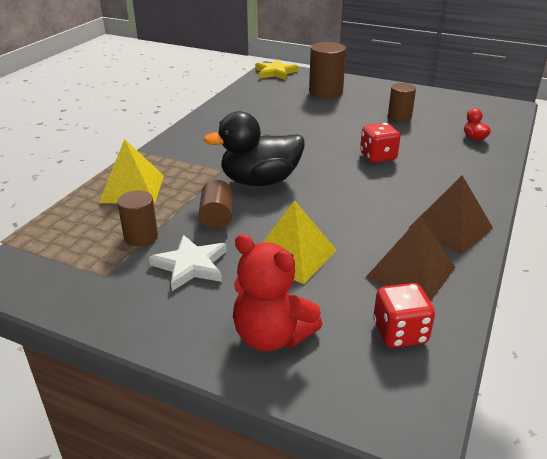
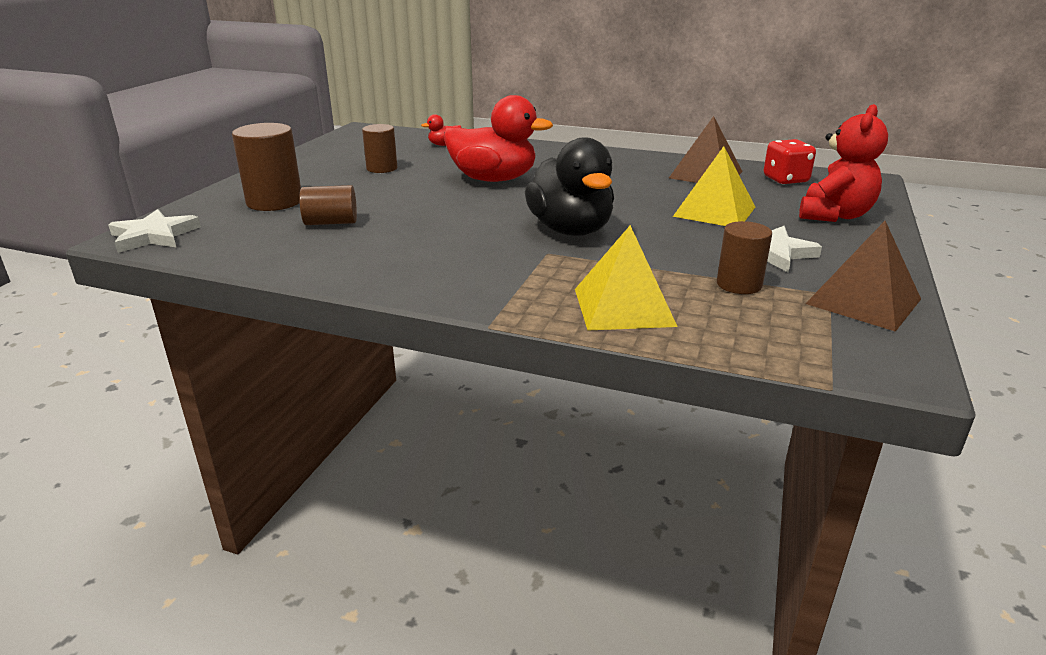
camera: 95 degrees left, 5 degrees down
(217, 217) = (668, 247): brown cylinder -> brown cylinder (331, 222)
(275, 72) = (154, 236): yellow star -> white star
(378, 157) = (493, 179): red dice -> red duck
(450, 228) = (629, 161): brown pyramid -> brown pyramid (863, 301)

